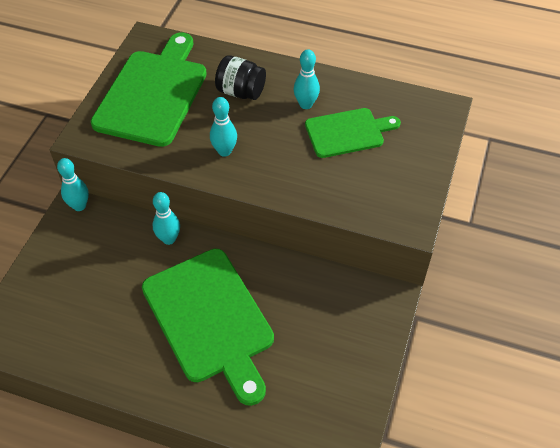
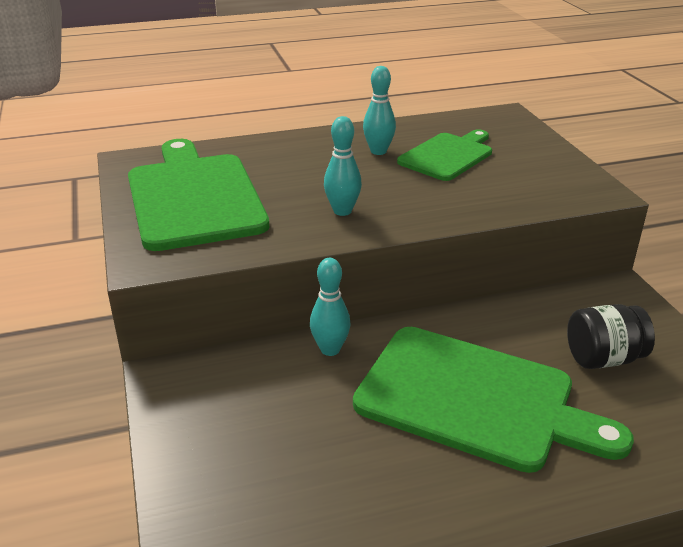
camera: 35 degrees left, 20 degrees down
(79, 206) = (171, 370): turquoise bowling pin -> none
(241, 92) = (297, 164): black jar -> black jar (603, 358)

